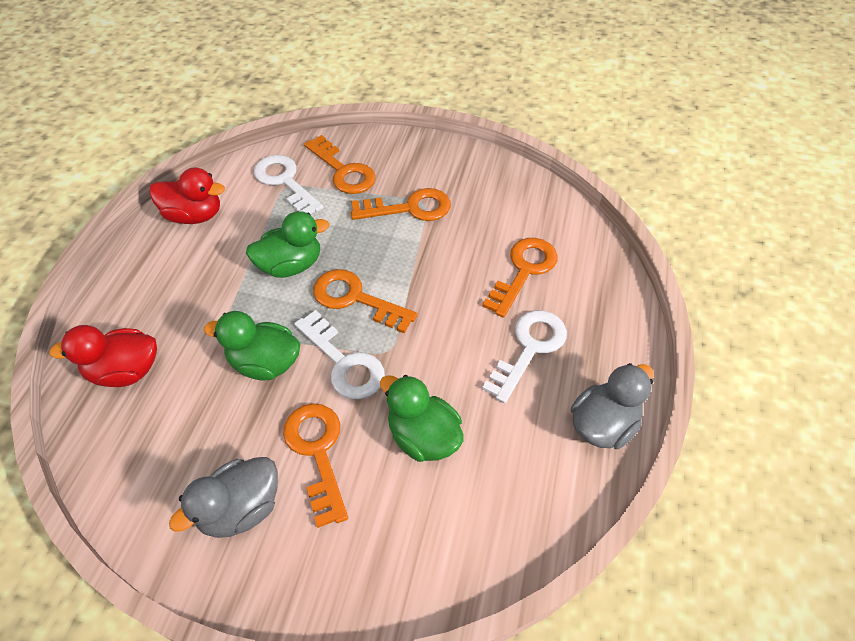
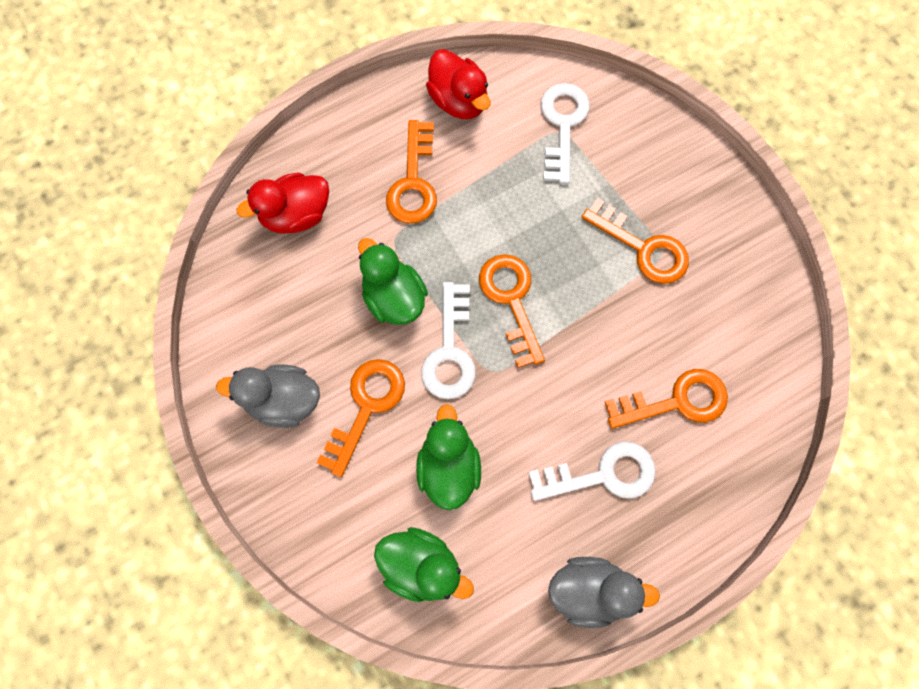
camera: 45 degrees right, 20 degrees up
(125, 371) = (296, 215): red duck -> red duck turned 60 degrees counterclockwise
(291, 265) = (490, 221): green duck -> green duck (421, 566)
(343, 171) = (624, 155): orange key -> orange key (413, 182)

